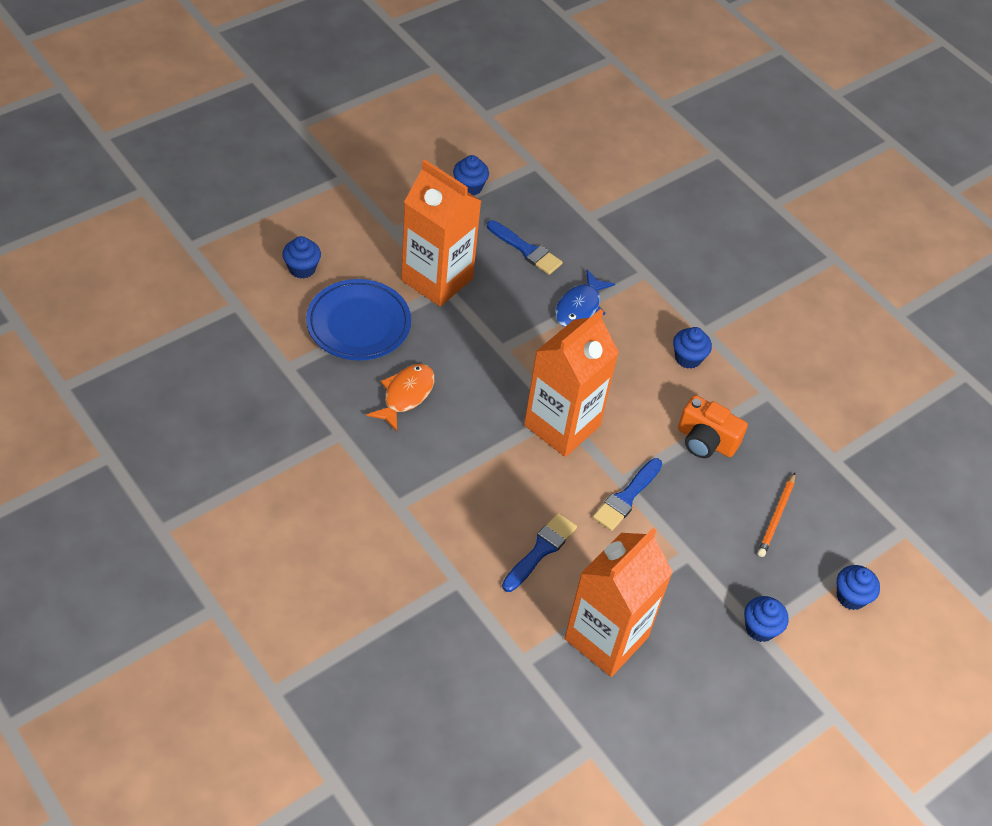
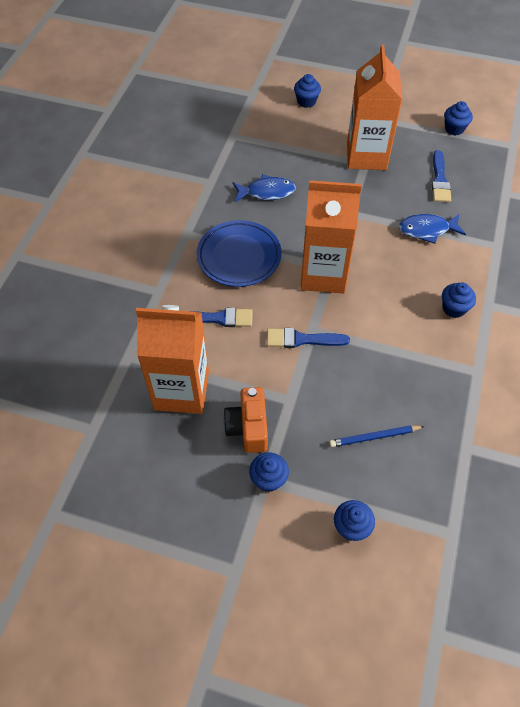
camera: 60 degrees right, 5 degrees up
(358, 324) = (294, 144): blue plate -> blue plate (239, 257)
(406, 395) = (267, 192): orange fish -> blue fish
(705, 441) = (395, 357): orange camera -> orange camera (248, 427)
(776, 517) = (374, 437): orange pencil -> blue pencil

